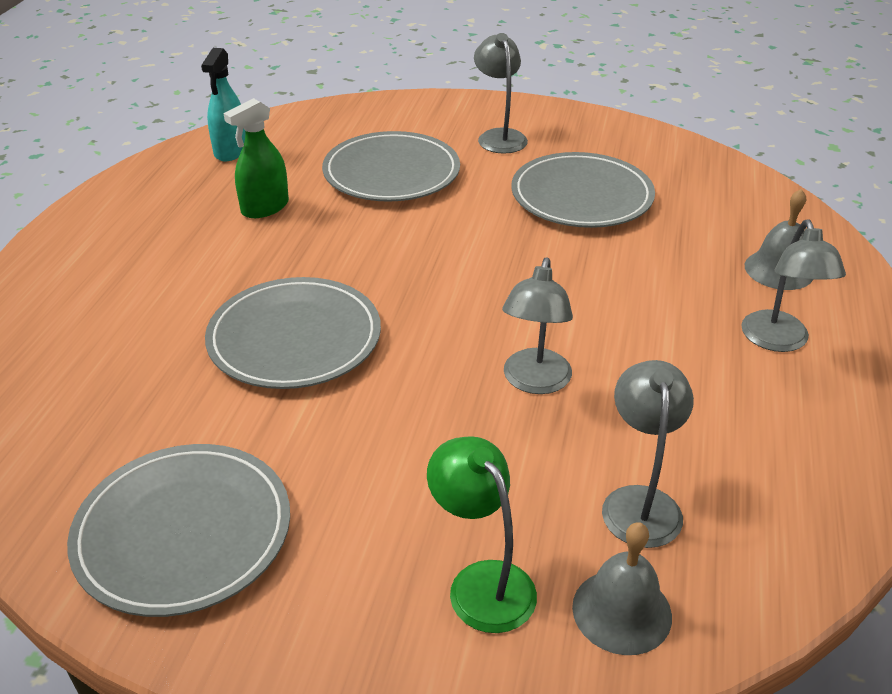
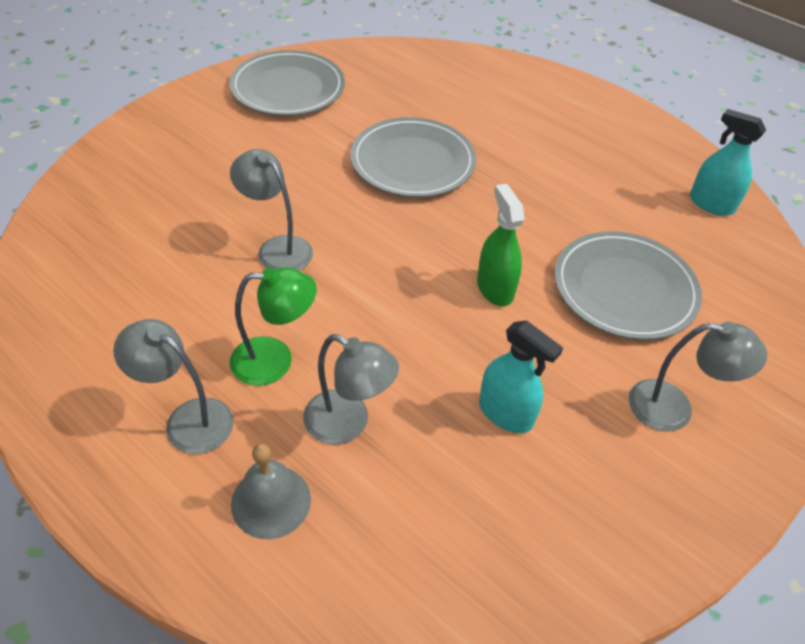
camera: 115 degrees right, 10 degrees up
(265, 207) = (597, 196): green spray bottle -> green spray bottle (495, 288)
(482, 582) = (159, 162): green lamp -> green lamp (275, 360)
(581, 196) = (505, 413): grey plate -> turquoise spray bottle
(622, 611) = (90, 199): grey bell -> none
(640, 502) = (139, 243): grey lamp -> grey lamp (348, 424)

